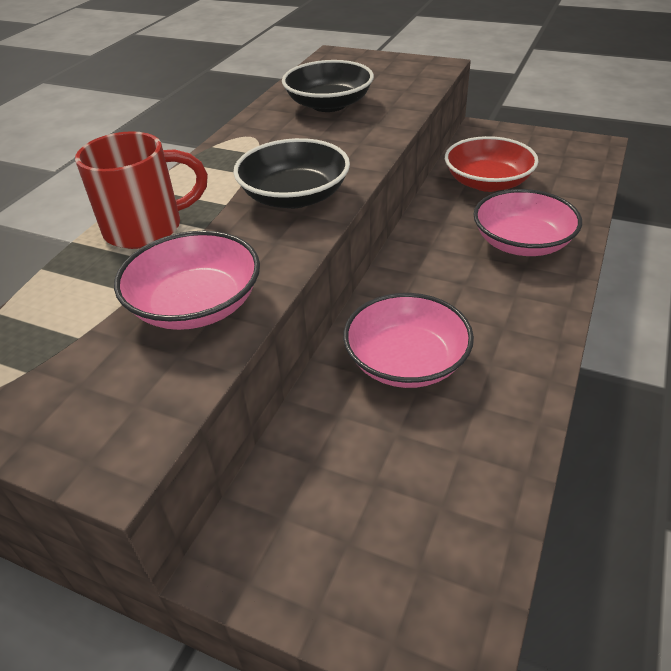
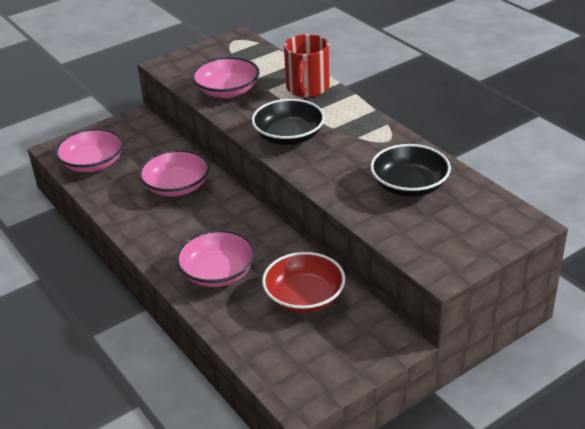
camera: 120 degrees right, 5 degrees down
(442, 526) = (93, 163): none -> pink bowl

